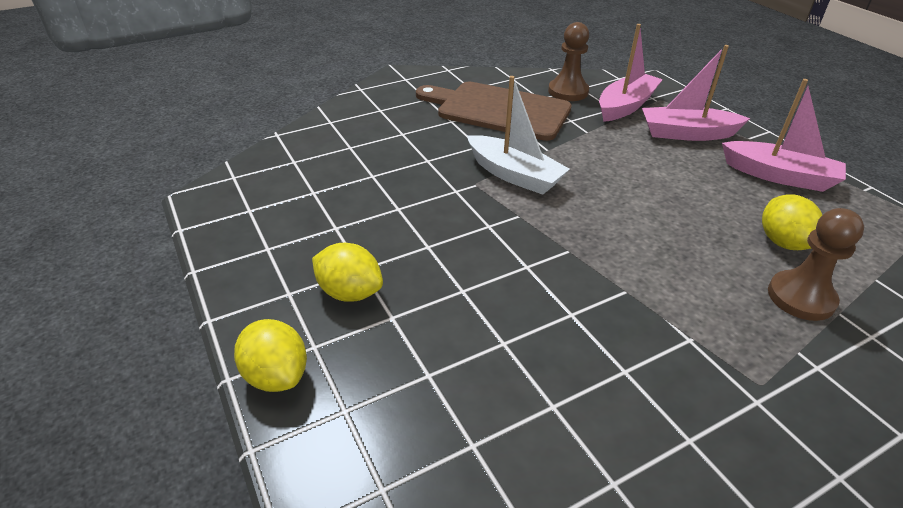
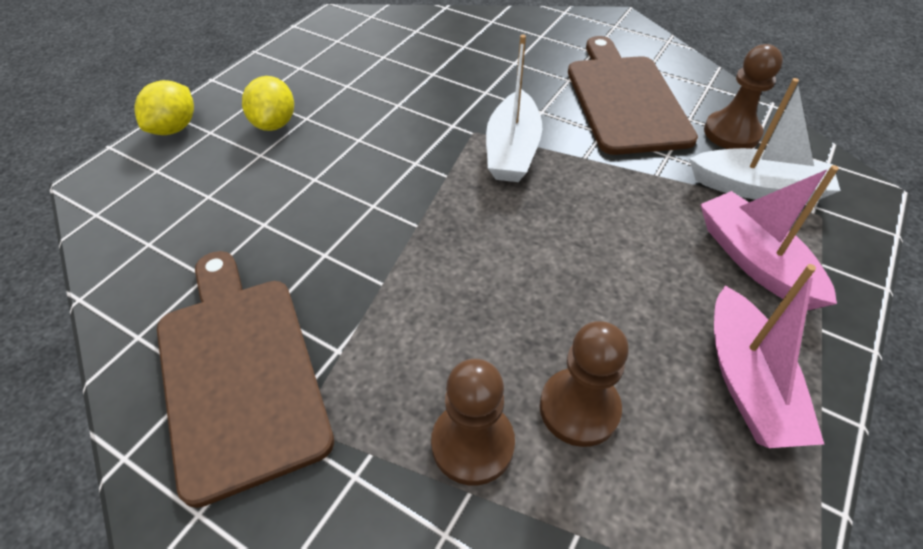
camera: 60 degrees right, 10 degrees up
(625, 106) = (757, 188): pink boat -> white boat
(692, 410) = (239, 372): none -> brown cutting board
(782, 242) = (579, 408): yellow lemon -> brown pawn

